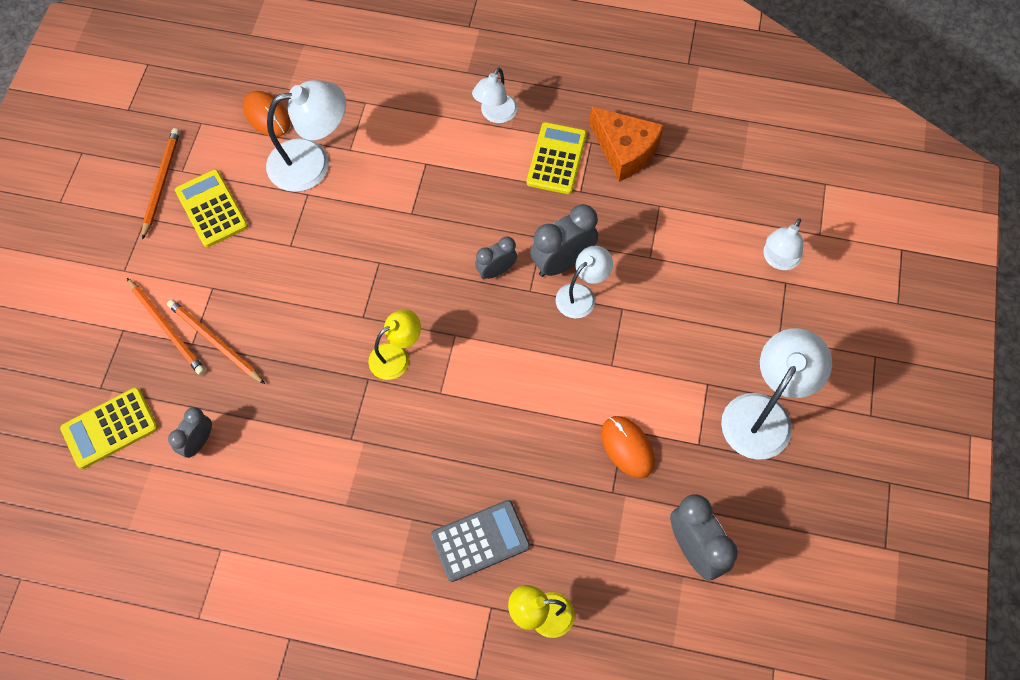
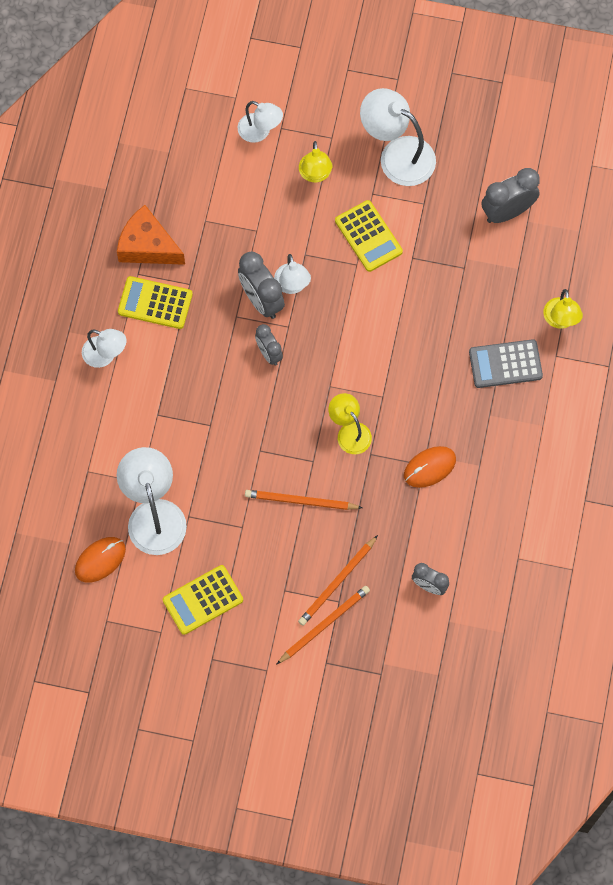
camera: 90 degrees left, 5 degrees up
(110, 428) = (418, 660): yellow calculator -> yellow calculator (368, 236)
(161, 183) = (174, 649): orange pencil -> orange pencil (301, 501)
(480, 541) = (505, 364): grey calculator -> grey calculator turned 75 degrees counterclockwise
(581, 295) = (292, 285): white lamp -> white lamp turned 150 degrees counterclockwise
(625, 150) = (147, 246): orange cheese -> orange cheese turned 105 degrees counterclockwise
(627, 447) = (427, 255): orange mouse -> orange mouse (429, 467)
(727, 320) = (315, 174): none -> yellow lamp

